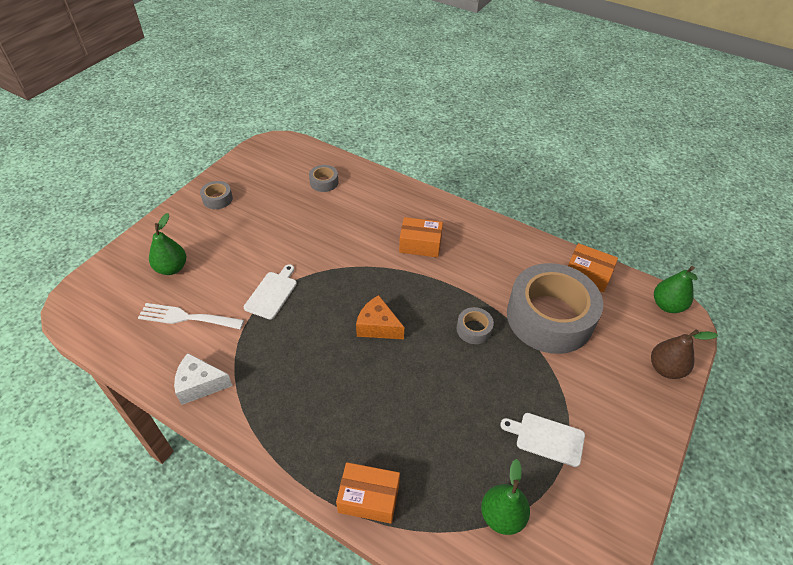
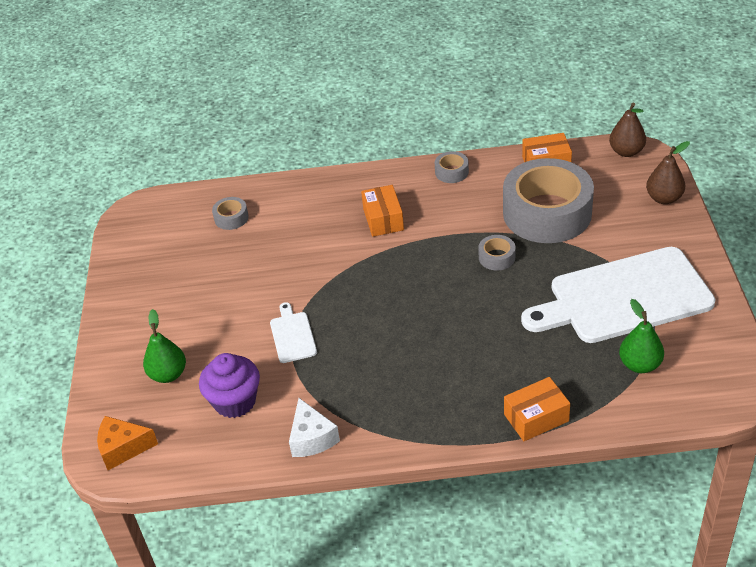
camera: 30 degrees left, 5 degrees down
(186, 317) = (235, 401): white fork -> purple cupcake
(200, 384) = (312, 438): white cheese -> white cheese turned 75 degrees counterclockwise
(217, 199) = (138, 292): grey tape -> grey tape (451, 172)
(378, 326) = (416, 303): orange cheese -> orange cheese (123, 448)
(420, 244) = (383, 219): orange box -> orange box turned 75 degrees counterclockwise
(547, 438) = (624, 297): white cutting board -> white cutting board, size x2.39
(667, 305) = (626, 152): green pear -> brown pear

